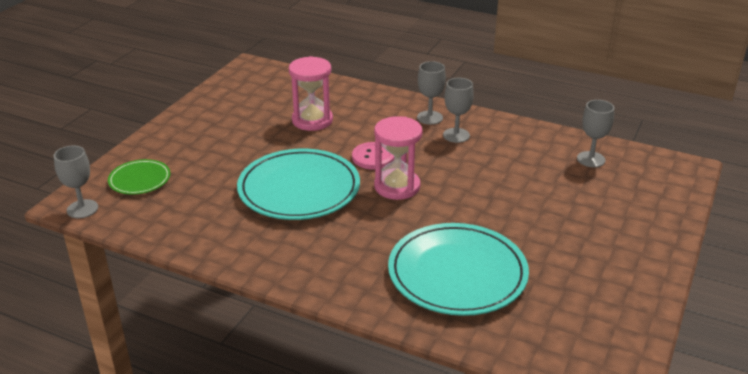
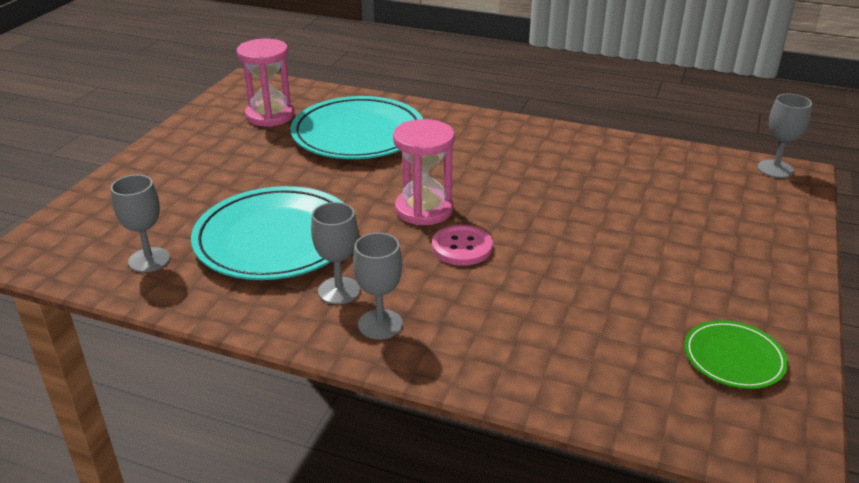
camera: 175 degrees right, 0 degrees up
(139, 180) = (748, 202): green plate -> green plate (733, 358)
(299, 189) = (544, 201): turquoise plate -> turquoise plate (275, 239)
(312, 120) = (576, 307): pink hourglass -> pink hourglass (270, 116)

